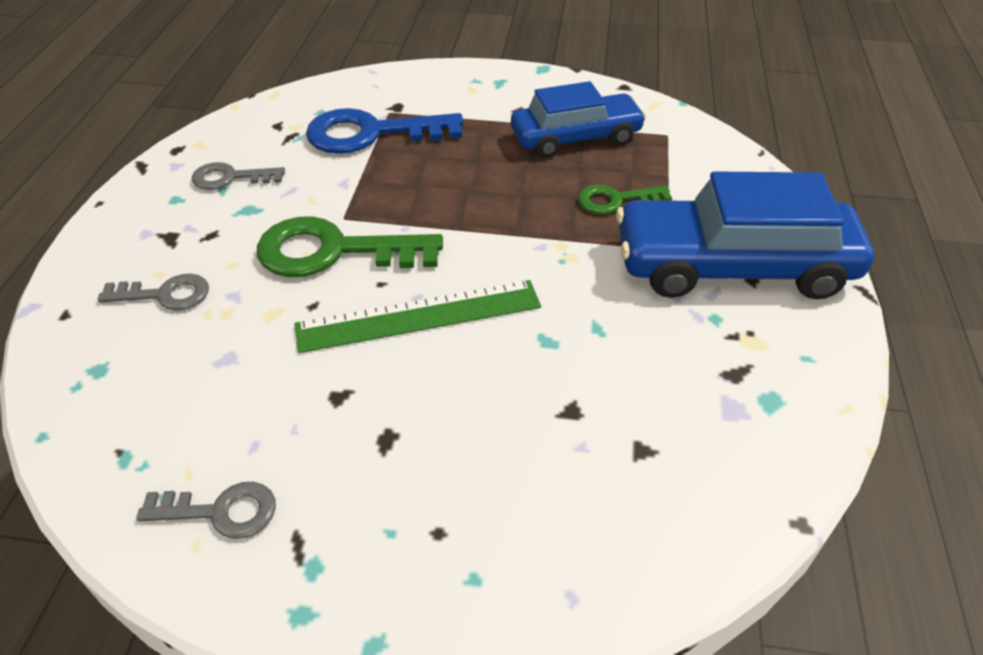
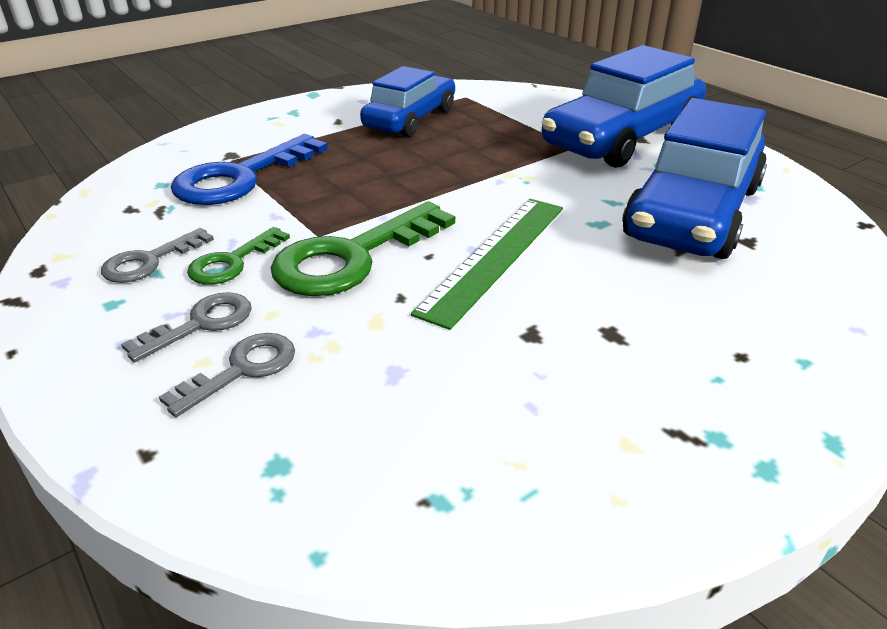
camera: 45 degrees left, 10 degrees down
(220, 511) = (593, 463): grey key -> grey key (201, 324)
(616, 200) = (499, 138): green key -> green key (233, 262)
(646, 387) = (692, 212): none -> blue car

